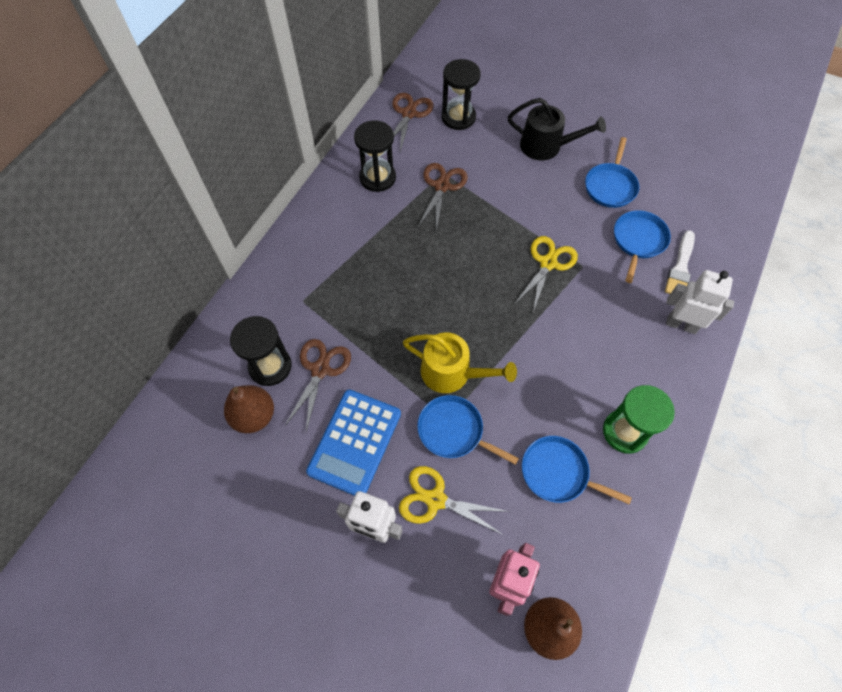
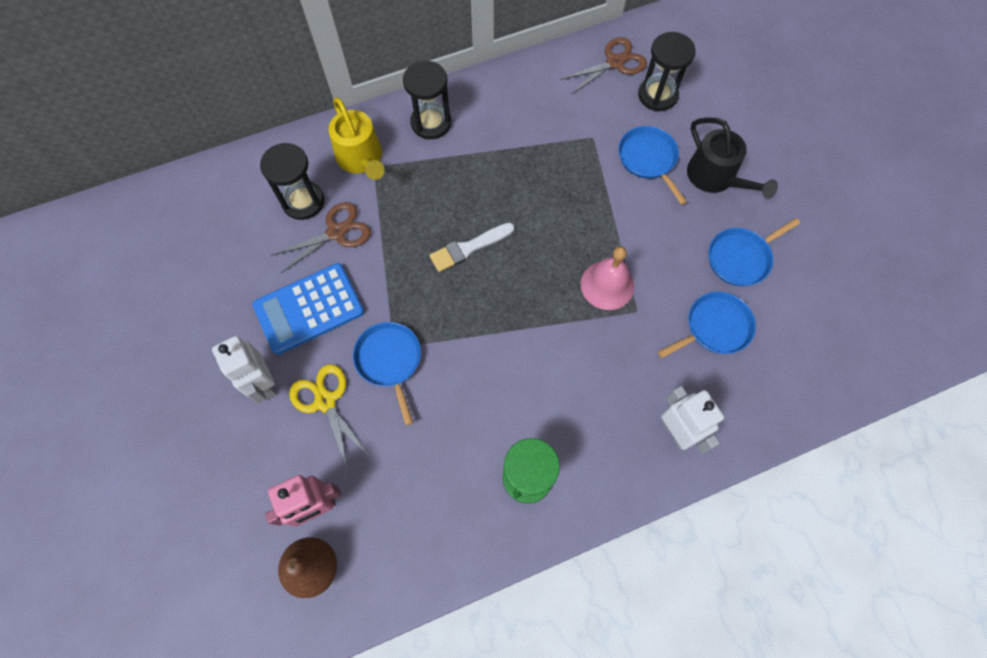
camera: 40 degrees right, 5 degrees up
(254, 416) = (258, 231): brown pear -> none
(377, 178) = (531, 103): black hourglass -> black hourglass (431, 123)
(442, 186) = (580, 149): brown scissors -> none
(451, 373) = (433, 314): yellow watering can -> yellow watering can (361, 158)
(548, 263) = (607, 285): yellow scissors -> pink bell
(557, 472) = (438, 462): blue pan -> blue pan (648, 159)
(680, 267) = (731, 382): white brush -> white brush (468, 248)

